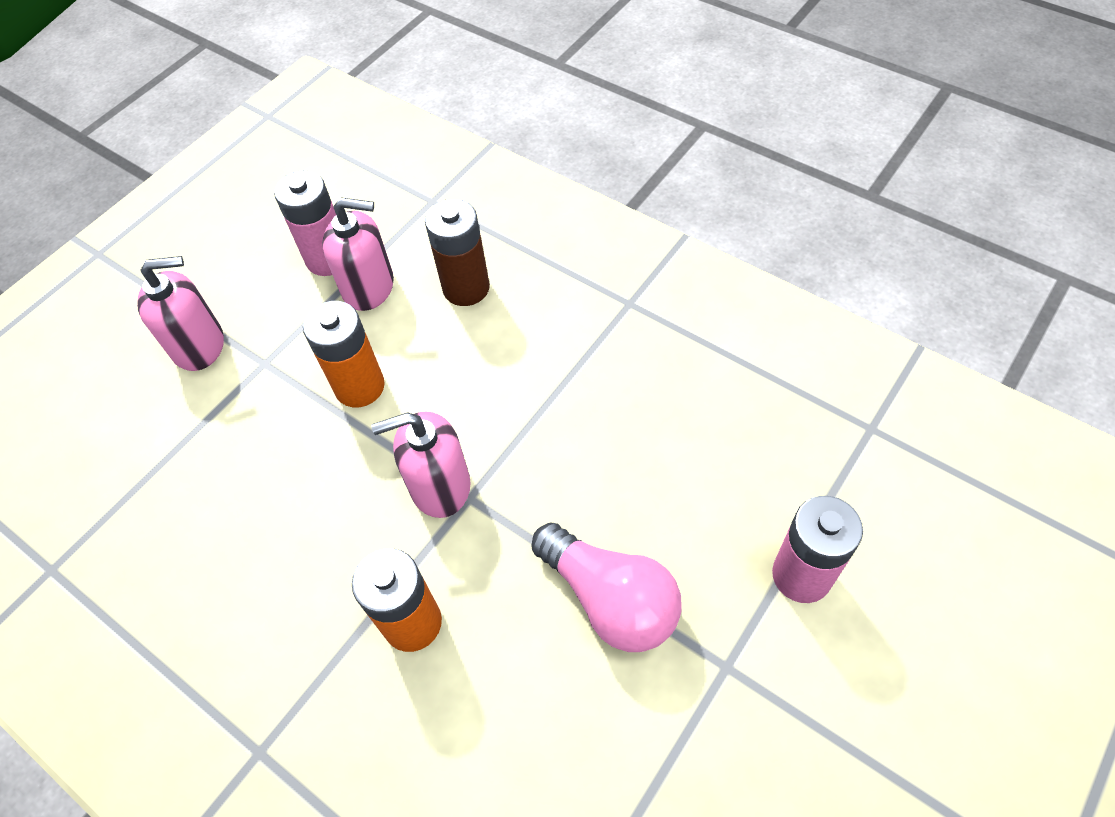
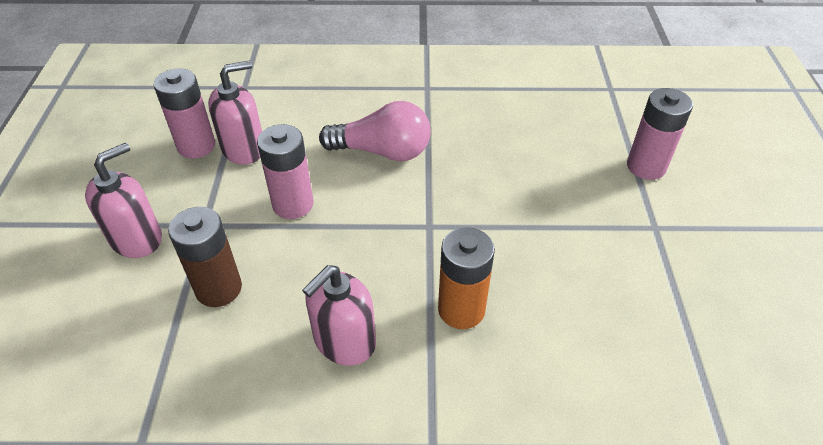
camera: 40 degrees left, 10 degrees down
(359, 386) = (293, 204): orange battery -> pink battery
(439, 486) = (404, 229): pink soap dispenser -> pink soap dispenser (344, 341)
(466, 288) = (315, 121): brown battery -> brown battery (219, 289)
(610, 599) = (564, 230): pink light bulb -> pink light bulb (382, 151)

